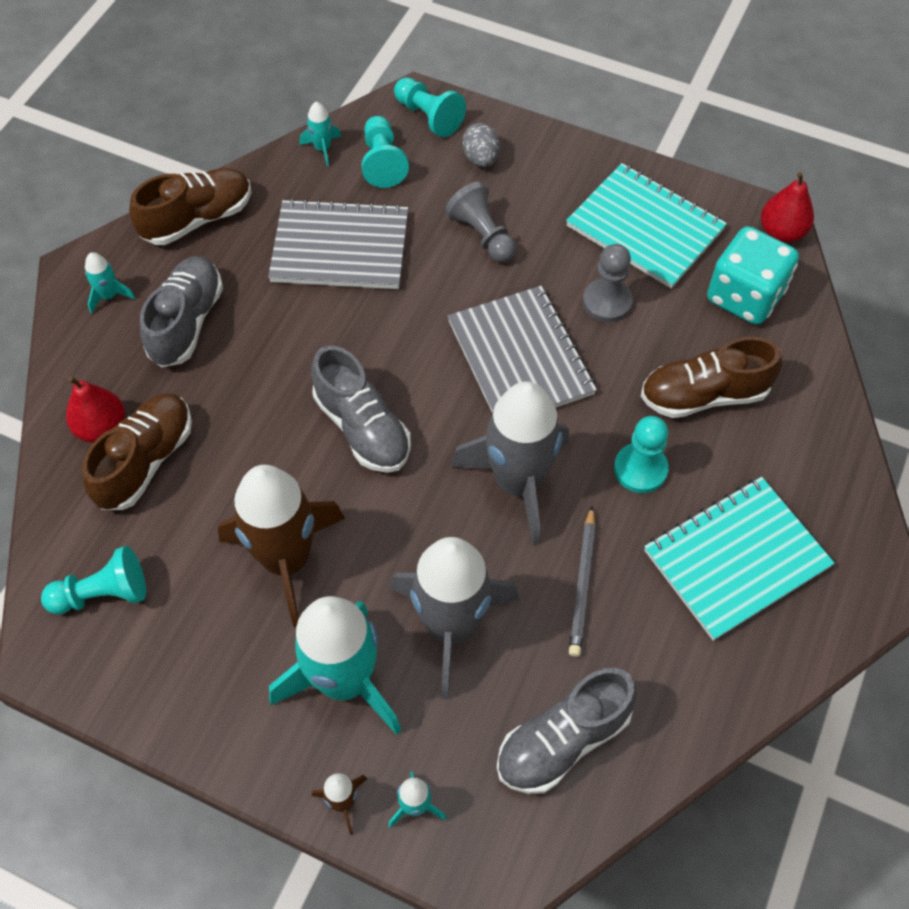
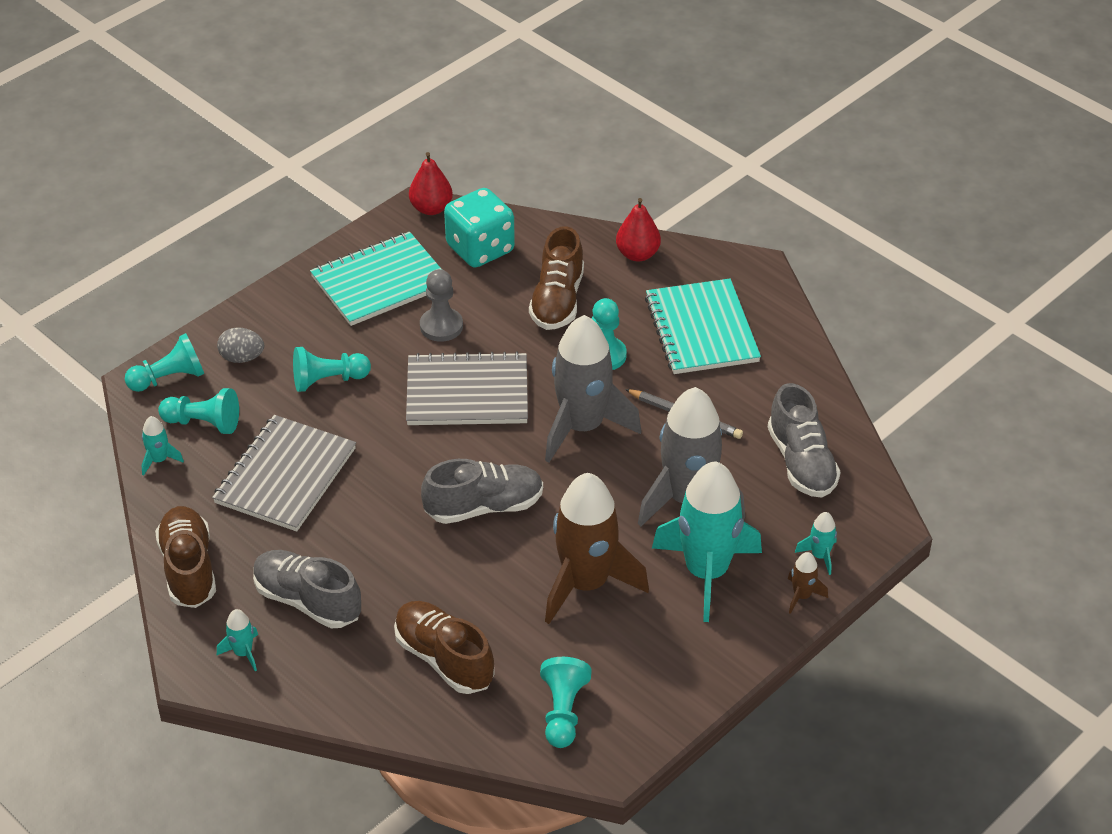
camera: 70 degrees left, 15 degrees down
(102, 428) = (392, 684): red pear -> red pear (637, 254)
(482, 235) = (328, 380): grey pawn -> turquoise pawn

